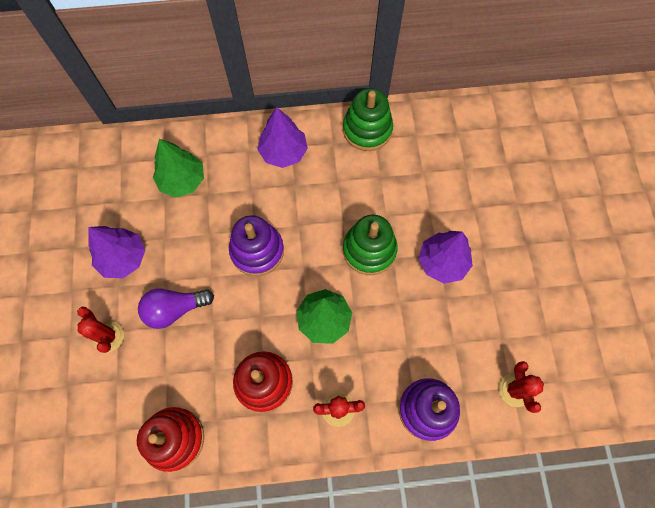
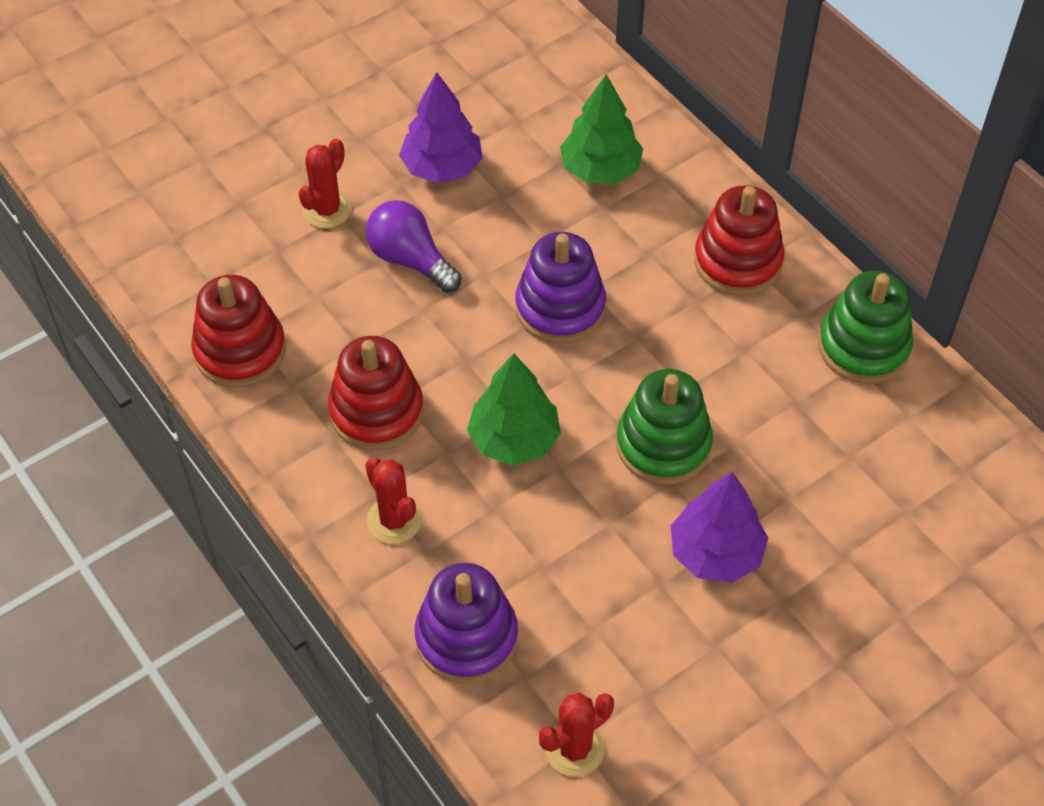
camera: 60 degrees right, 15 degrees down
(283, 152) = (737, 261): purple tree -> red stacking toy

